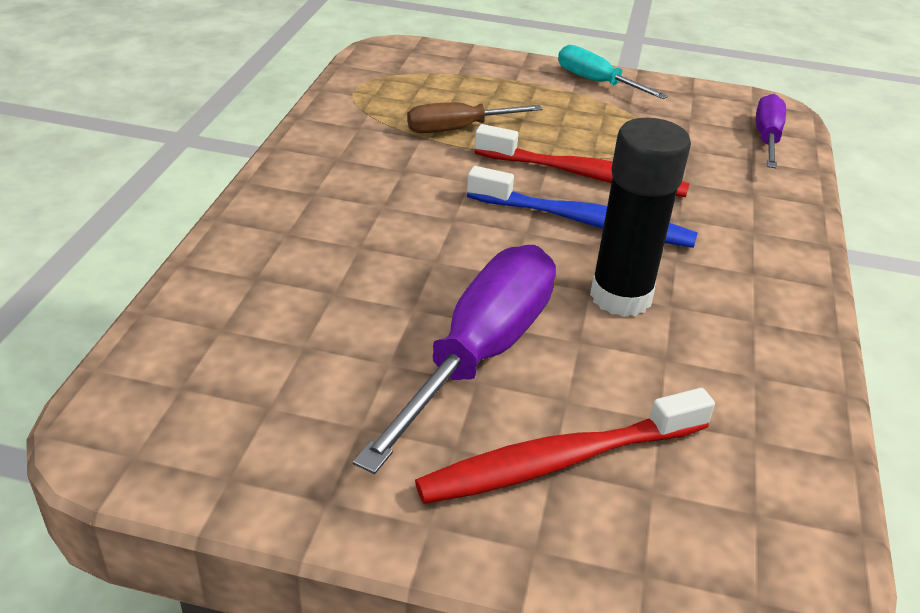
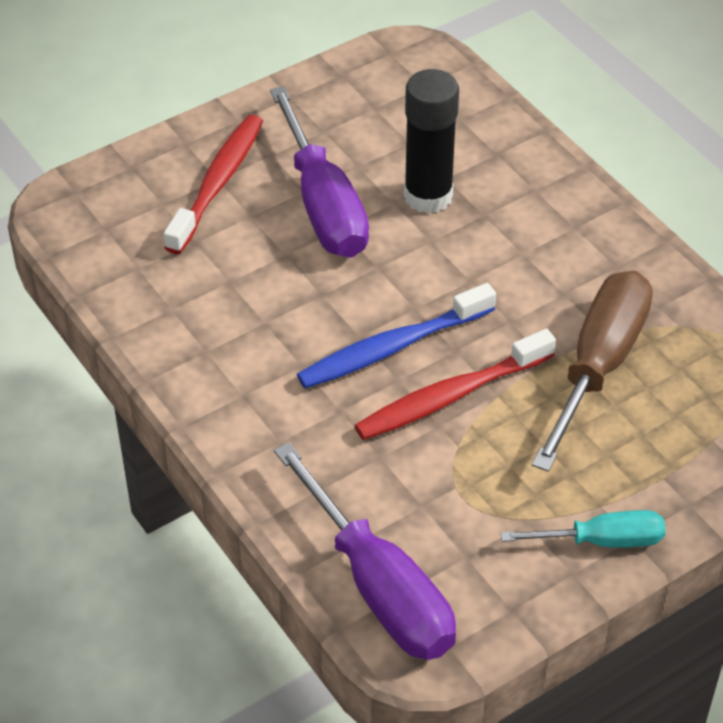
camera: 135 degrees right, 10 degrees up
(458, 129) = (598, 366): brown screwdriver -> brown screwdriver, size x1.75
(621, 296) = (298, 303): black glue stick -> black glue stick (428, 196)
(767, 138) = (378, 586): purple screwdriver -> purple screwdriver, size x1.75

